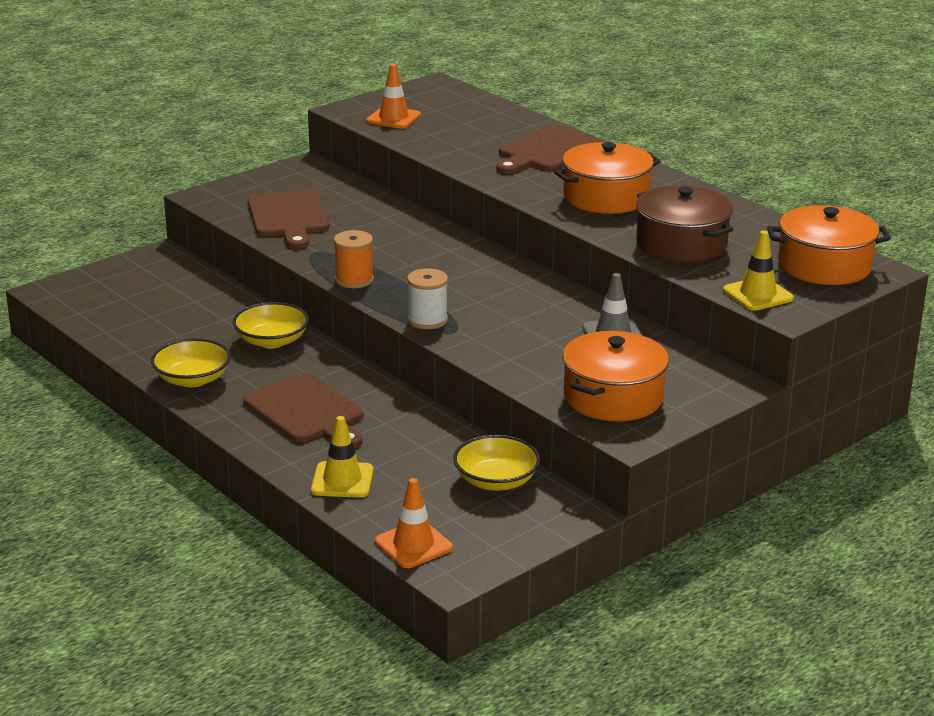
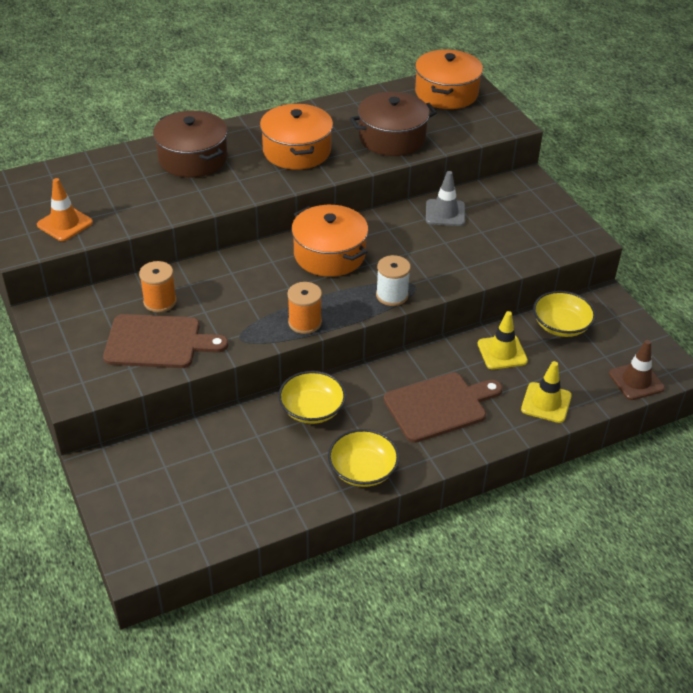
camera: 75 degrees left, 15 degrees up
(349, 208) = (160, 301): none -> orange spool
(413, 545) = (636, 381): orange traffic cone -> brown traffic cone
(547, 151) = (193, 158): brown cutting board -> brown pot
(613, 397) = (533, 233): orange pot -> orange pot (329, 254)
(757, 294) = (480, 128): yellow traffic cone -> yellow traffic cone (502, 352)

